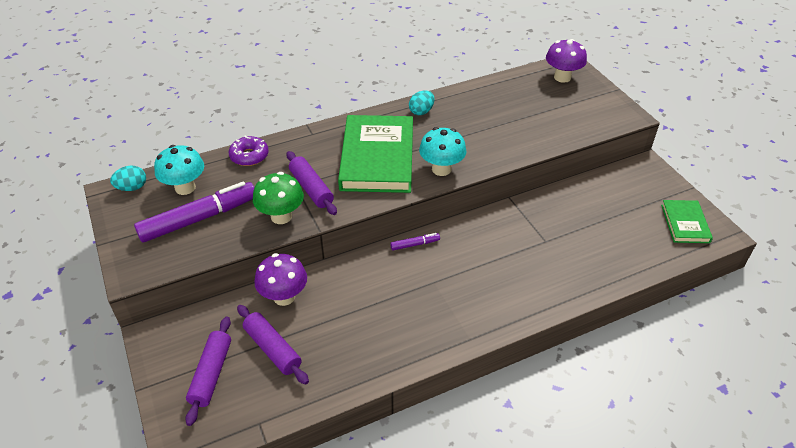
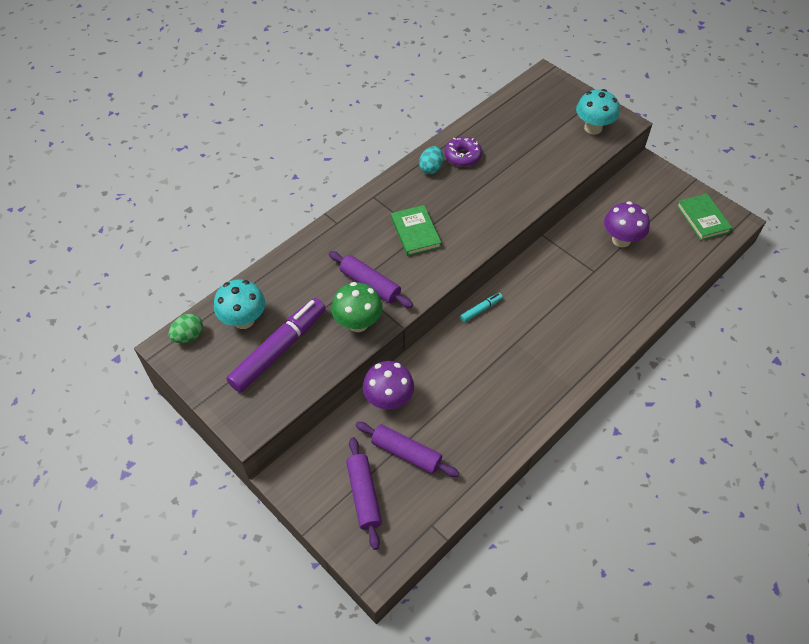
camera: 20 degrees left, 10 degrees up
(132, 188) = (188, 336): turquoise egg -> green egg
(249, 156) = (288, 266): purple donut -> purple donut (462, 156)
(377, 158) = (415, 232): green book -> green book, size x0.51
(415, 244) = (481, 309): purple marker -> turquoise marker
(441, 169) = (482, 228): turquoise mushroom -> turquoise mushroom (593, 128)
(562, 77) = (545, 93): purple mushroom -> purple mushroom (621, 240)

